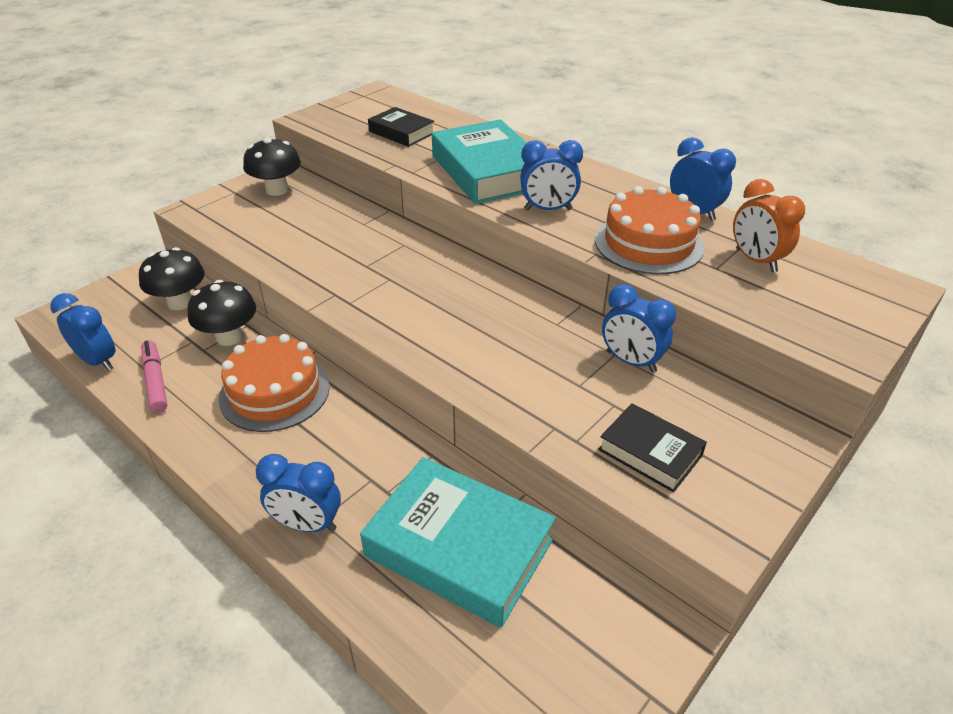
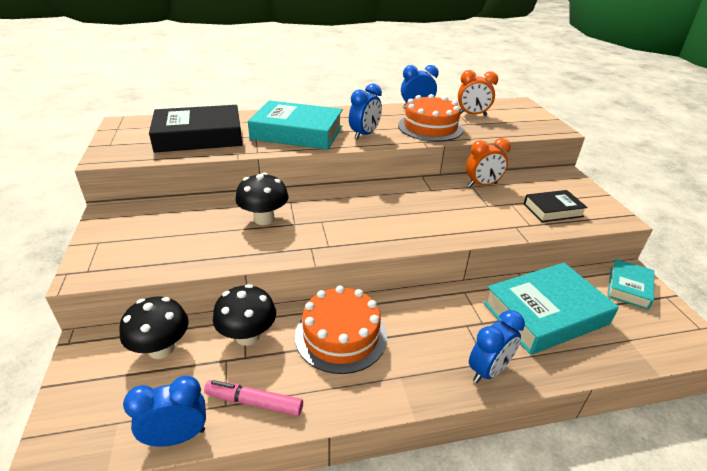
camera: 55 degrees left, 5 degrees down
(277, 190) = (134, 222): black mushroom -> black mushroom (264, 219)
(401, 132) = (199, 136): black book -> black book, size x1.82
(622, 635) = (628, 287): none -> turquoise book
(631, 361) = (482, 185): blue clock -> orange clock

